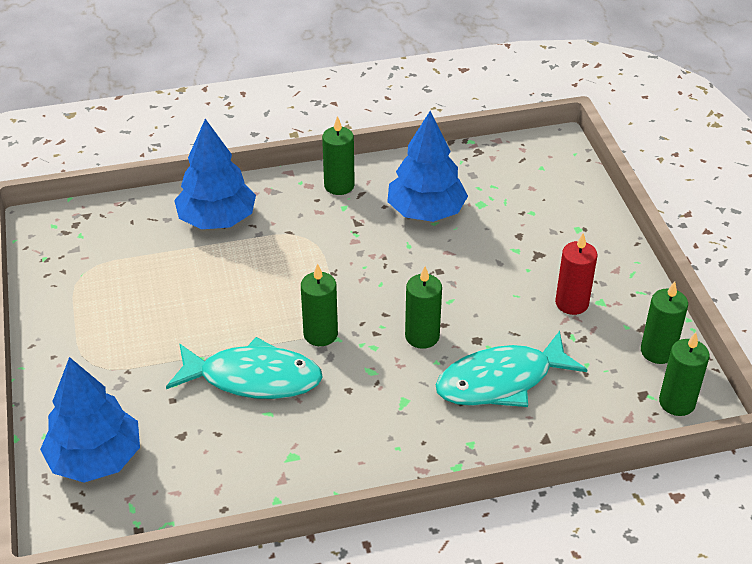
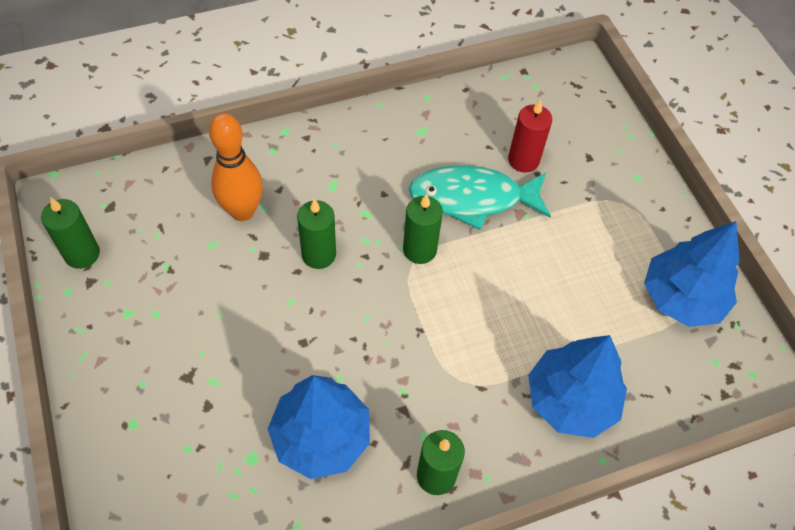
camera: 170 degrees right, 15 degrees up
(96, 458) = (579, 120): blue tree -> blue tree (681, 298)
(501, 381) = (242, 211): turquoise fish -> orange bowling pin
(572, 303) = (159, 308): red candle -> red candle (523, 160)
(677, 402) = (80, 200): green candle -> none

